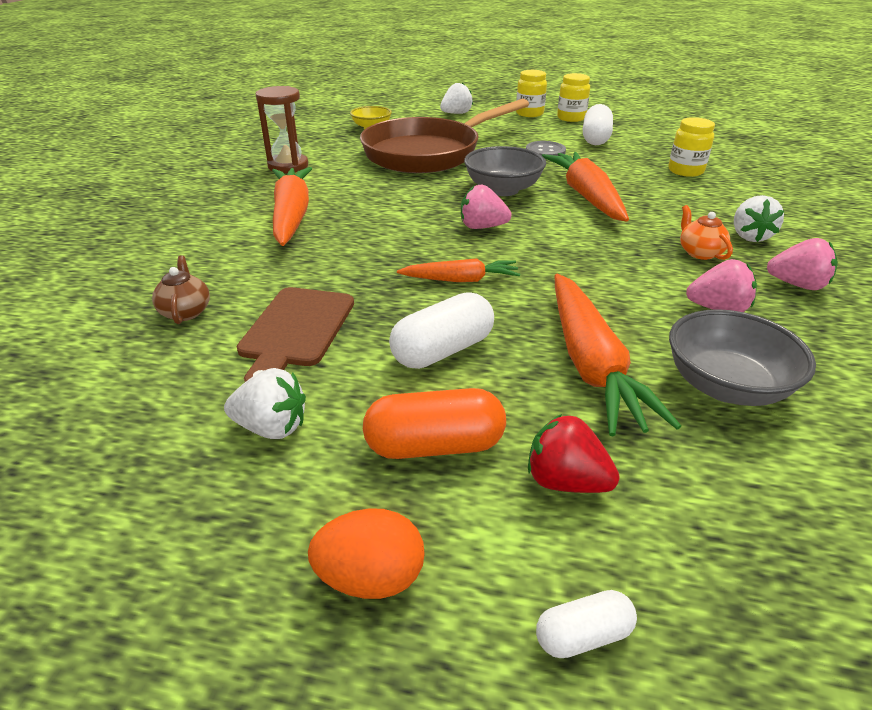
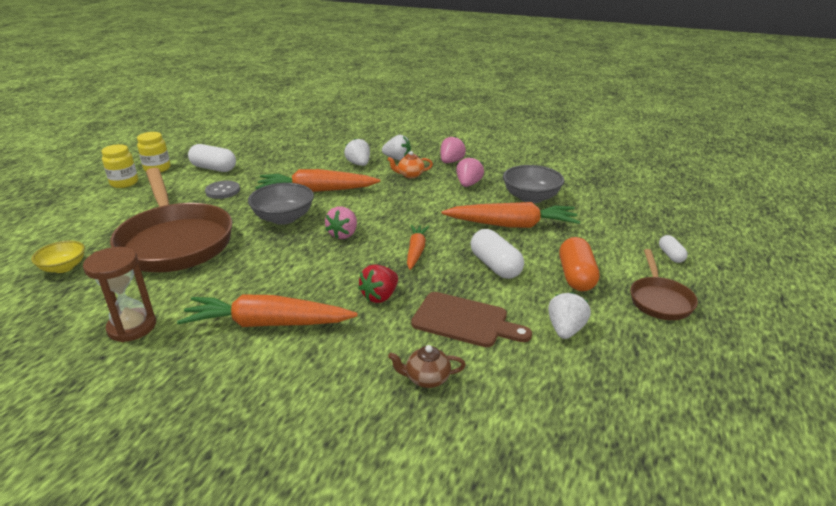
camera: 80 degrees left, 5 degrees down
(371, 578) = (659, 300): orange egg -> brown pan
(456, 114) = (79, 216): white strawberry -> white strawberry (359, 164)
(565, 481) = (595, 246): red strawberry -> red strawberry (380, 296)
(685, 171) = (299, 153): yellow jar -> none

